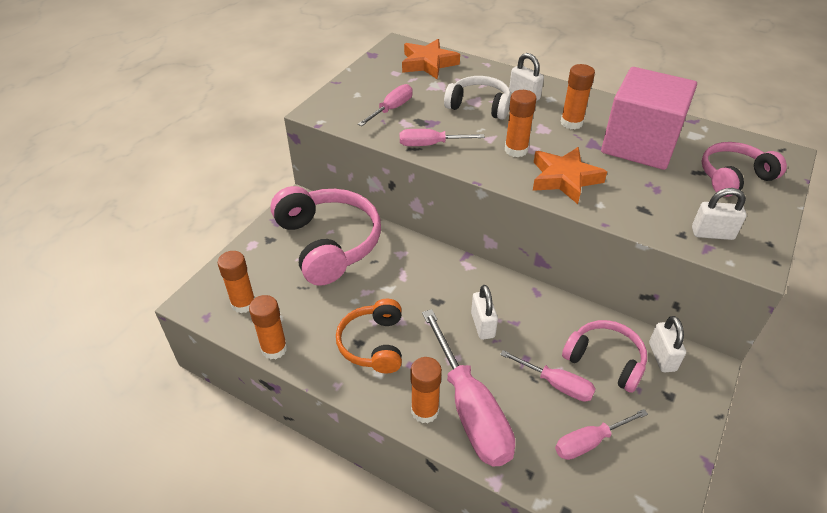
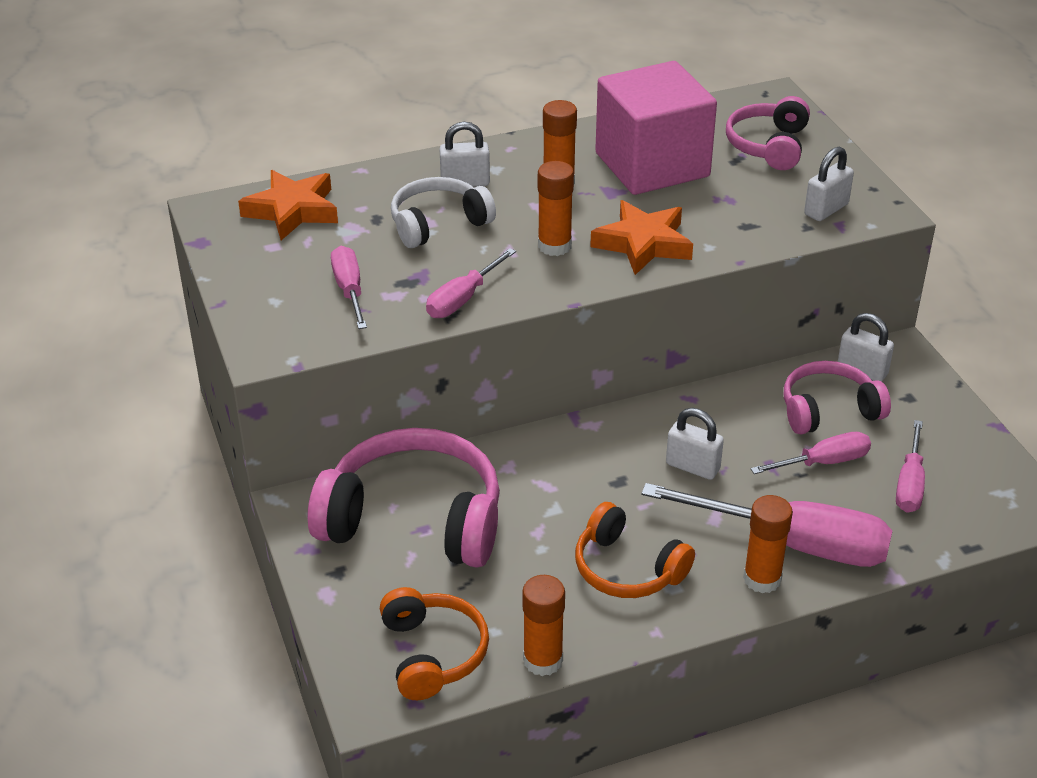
camera: 50 degrees left, 5 degrees down
(243, 303) = (432, 653): orange glue stick -> orange headphones

